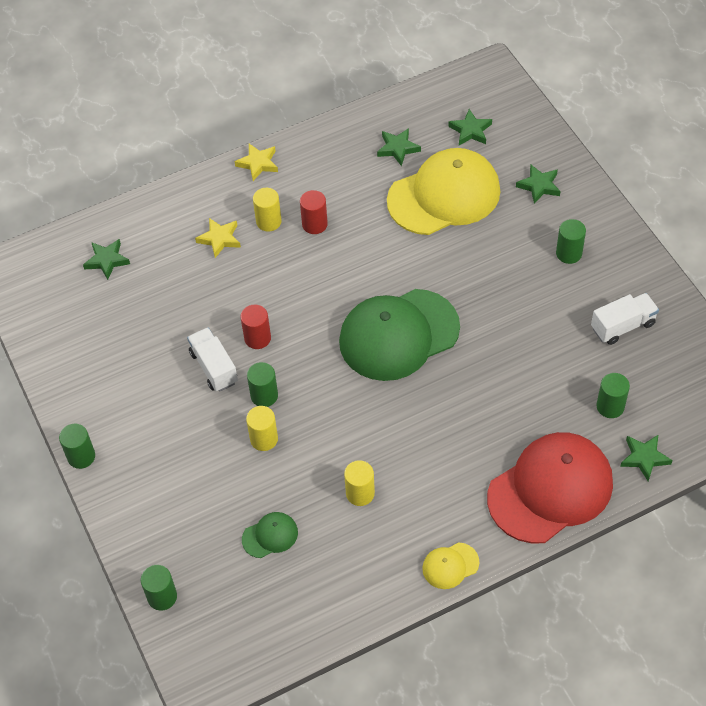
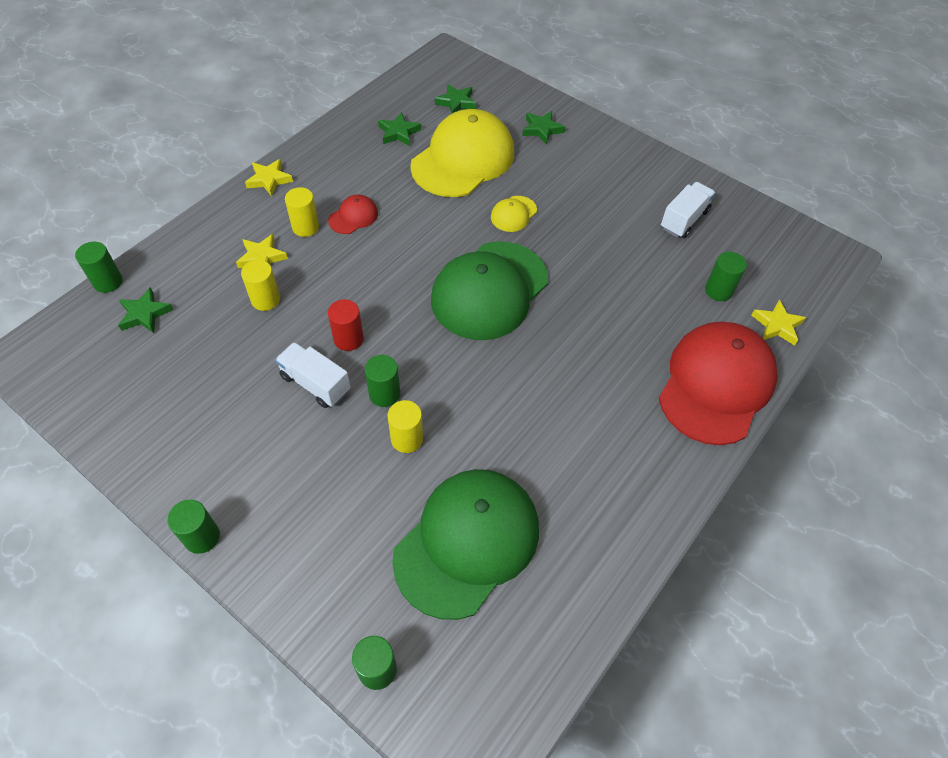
camera: 30 degrees left, 0 degrees up
(270, 536) = (467, 542): green cap -> green cap, size x2.35
(314, 224) = (353, 217): red cylinder -> red cap
(360, 493) = (538, 458): yellow cylinder -> yellow cylinder (265, 299)
(450, 566) = (671, 498): yellow cap -> yellow cap (513, 214)
(569, 253) = (600, 175): green cylinder -> green cylinder (108, 282)
(644, 458) = (777, 325): green star -> yellow star

